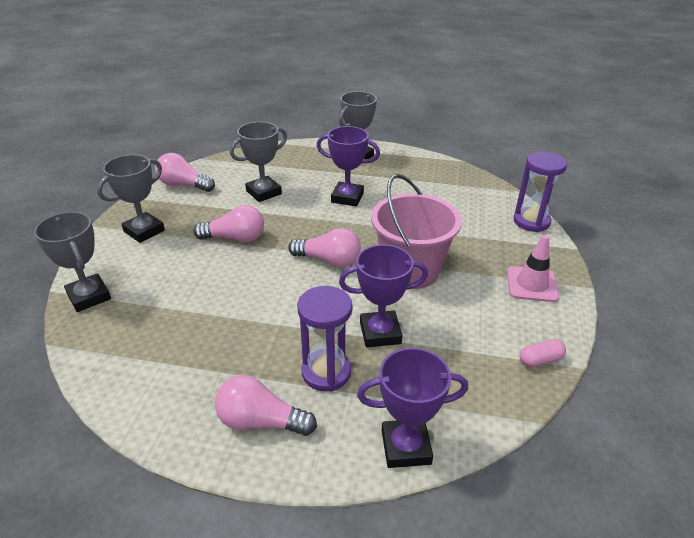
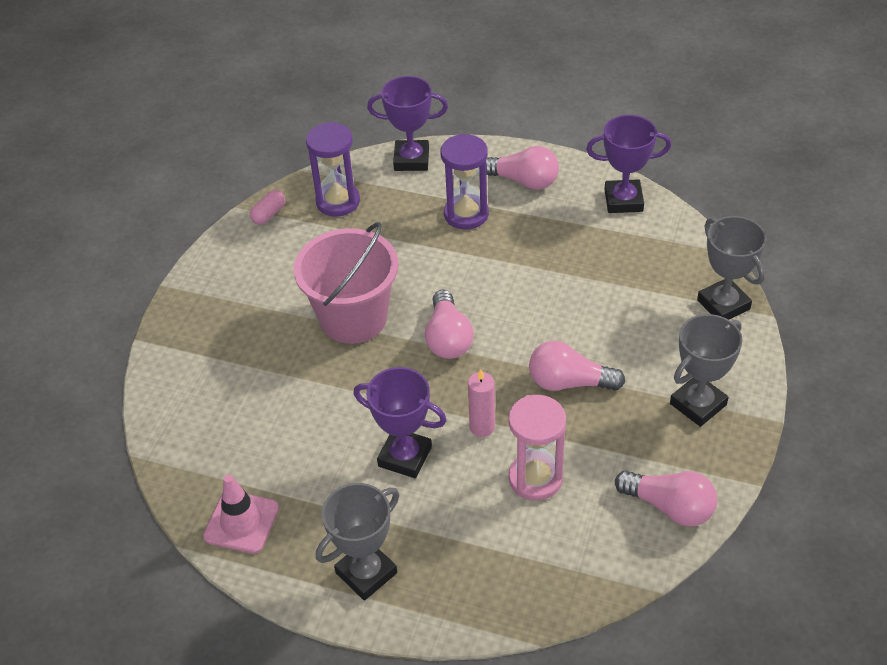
camera: 170 degrees left, 10 degrees up
(264, 192) = (535, 478): grey trophy -> pink hourglass
(298, 213) = (482, 427): none -> pink candle
(329, 260) = (448, 338): pink light bulb -> pink light bulb turned 120 degrees counterclockwise
(380, 333) = (408, 247): purple trophy -> purple trophy (623, 200)
(531, 221) = (160, 388): purple hourglass -> purple hourglass (338, 201)
(532, 284) = (224, 291): pink traffic cone -> pink traffic cone (241, 522)
(540, 360) = (269, 214): pink capsule -> pink capsule turned 45 degrees counterclockwise

